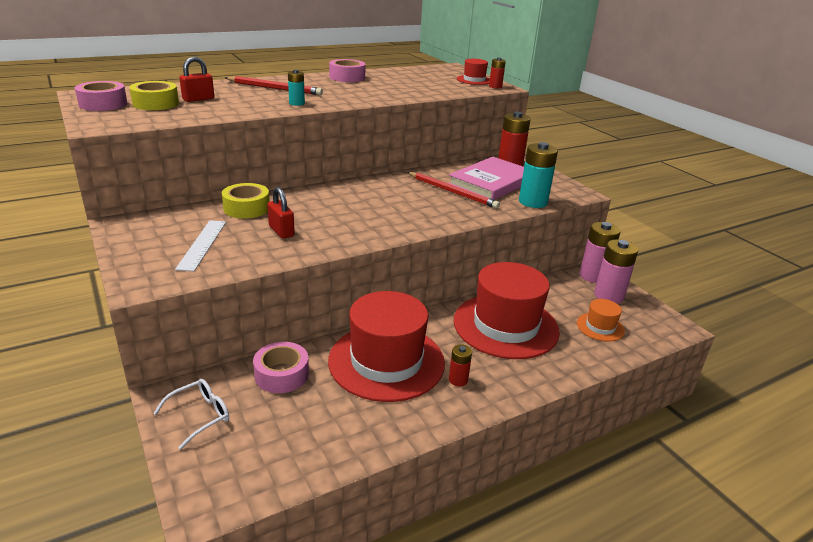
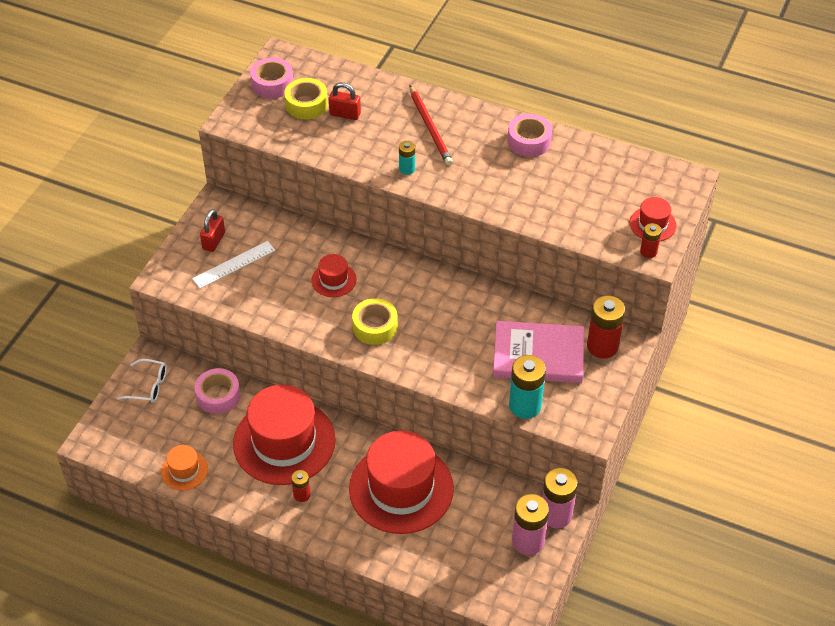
camera: 55 degrees right, 20 degrees up
(246, 208) = (307, 243): yellow tape -> yellow tape (375, 327)
(281, 231) = (294, 288): red padlock -> red padlock (214, 241)
(303, 214) = (334, 280): none -> red hat
(452, 192) = (482, 340): red pencil -> none
(600, 327) = (464, 554): orange hat -> orange hat (184, 470)

